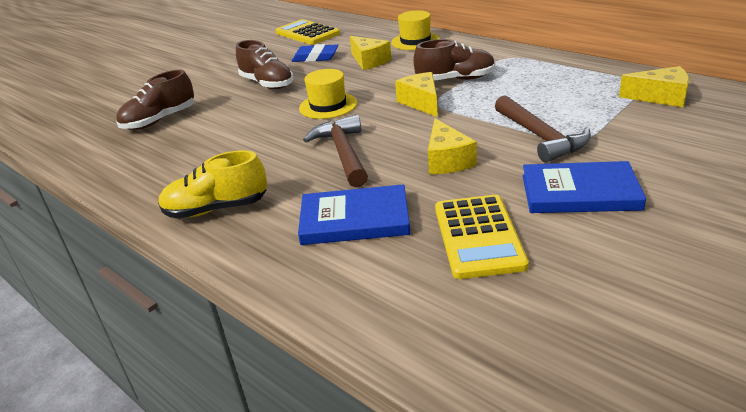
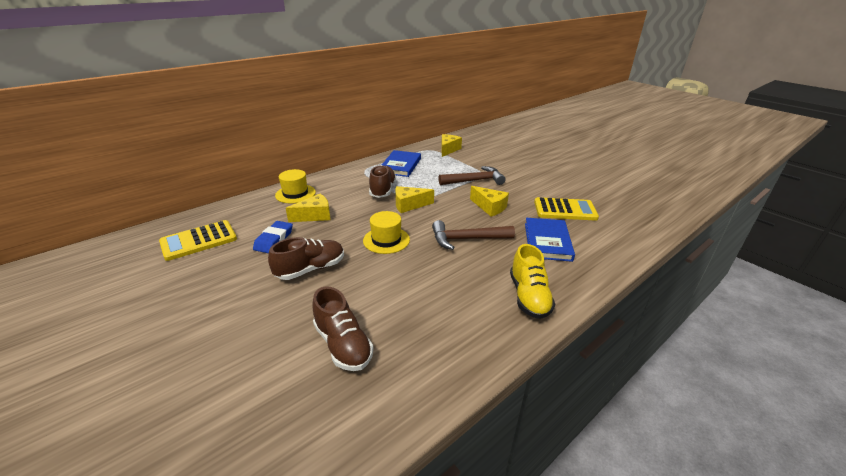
camera: 85 degrees left, 0 degrees up
(447, 160) = (489, 207): yellow cheese -> yellow cheese turned 45 degrees clockwise
(579, 192) = (530, 182): blue book -> blue book (400, 165)

